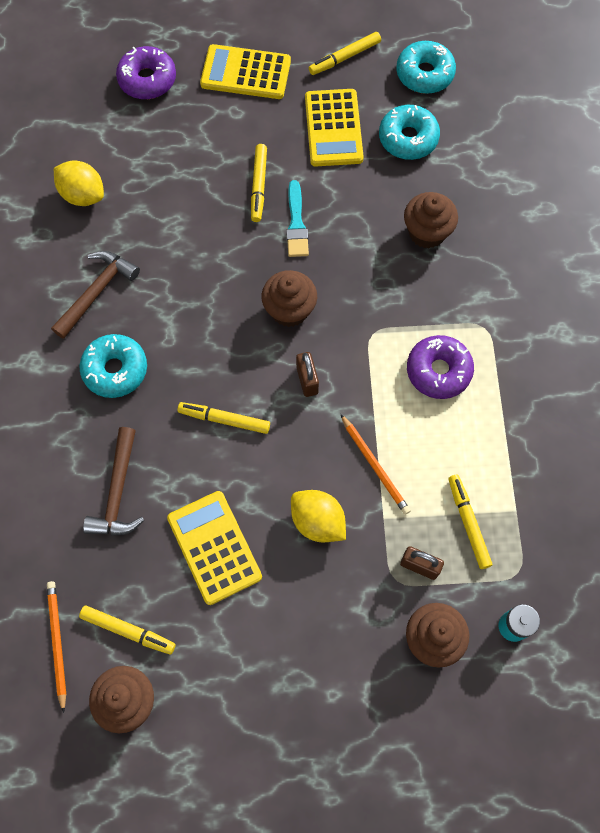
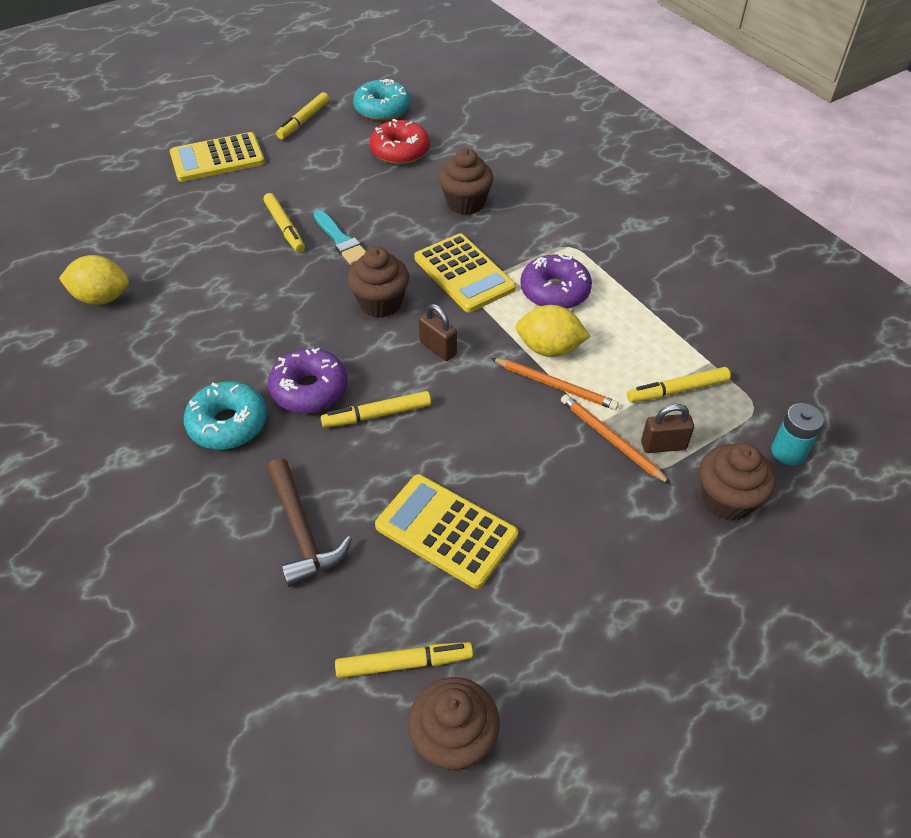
camera: 30 degrees left, 20 degrees down
(57, 643) = (324, 724): orange pencil -> orange pencil (611, 440)
(97, 292) = (166, 367): brown hammer -> none
(147, 80) = (120, 193): purple donut -> purple donut (309, 389)
(317, 521) = (536, 456): yellow lemon -> yellow lemon (549, 349)
(333, 128) = (327, 167): yellow calculator -> yellow calculator (464, 273)
(408, 138) = (400, 151): turquoise donut -> red donut
(468, 523) = (677, 390): yellow marker -> yellow marker turned 60 degrees counterclockwise

